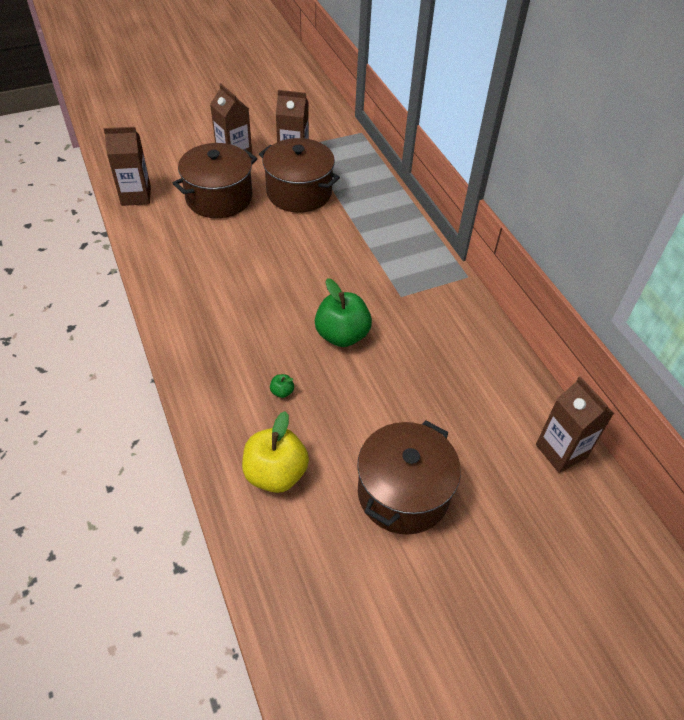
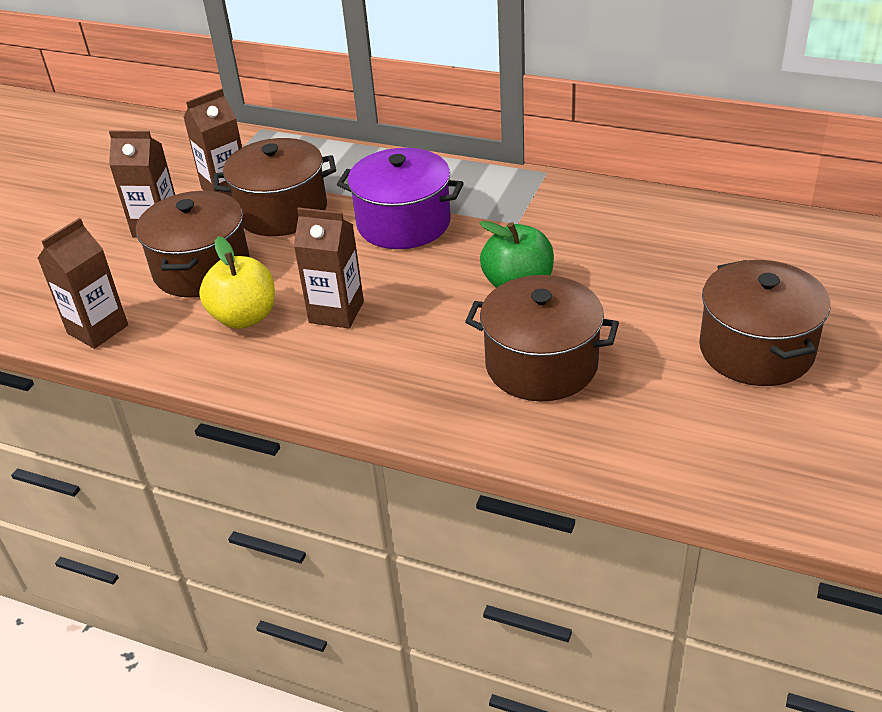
camera: 40 degrees left, 10 degrees down
(276, 474) = (642, 423): yellow apple -> yellow apple (244, 317)
(282, 392) = (541, 364): green apple -> brown pot
(344, 247) = (403, 223): none -> purple pot
(561, 451) = (808, 233): brown carton -> brown carton (336, 312)

